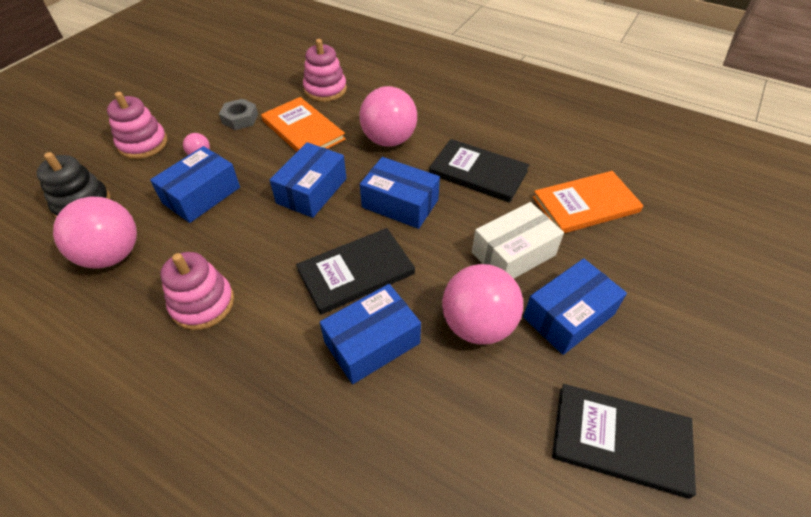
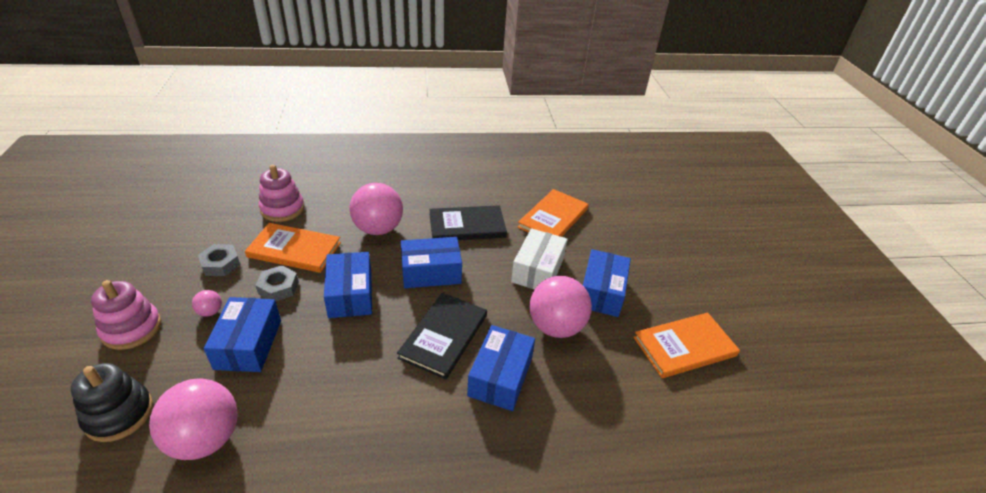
camera: 40 degrees left, 10 degrees down
(203, 304) = (341, 426): pink stacking toy -> none
(263, 158) = (278, 287): none -> grey nut
(620, 440) = (684, 346): black book -> orange book

